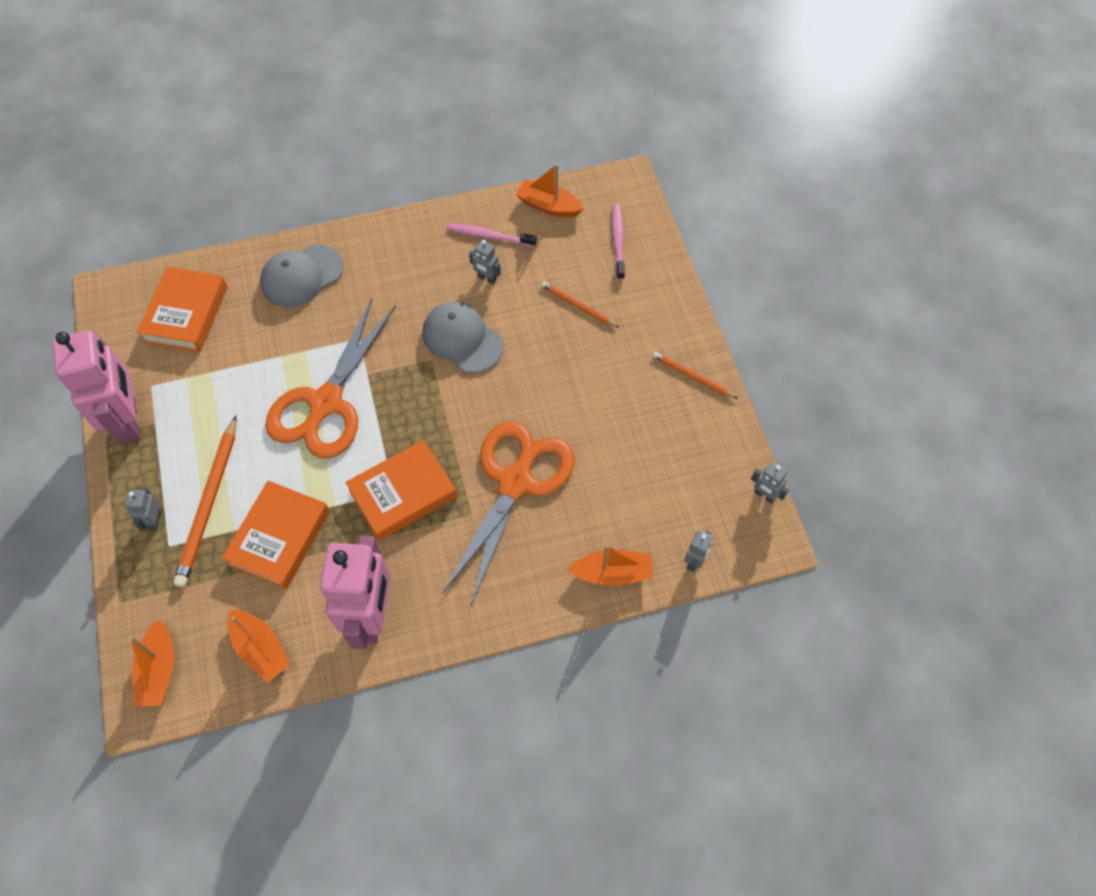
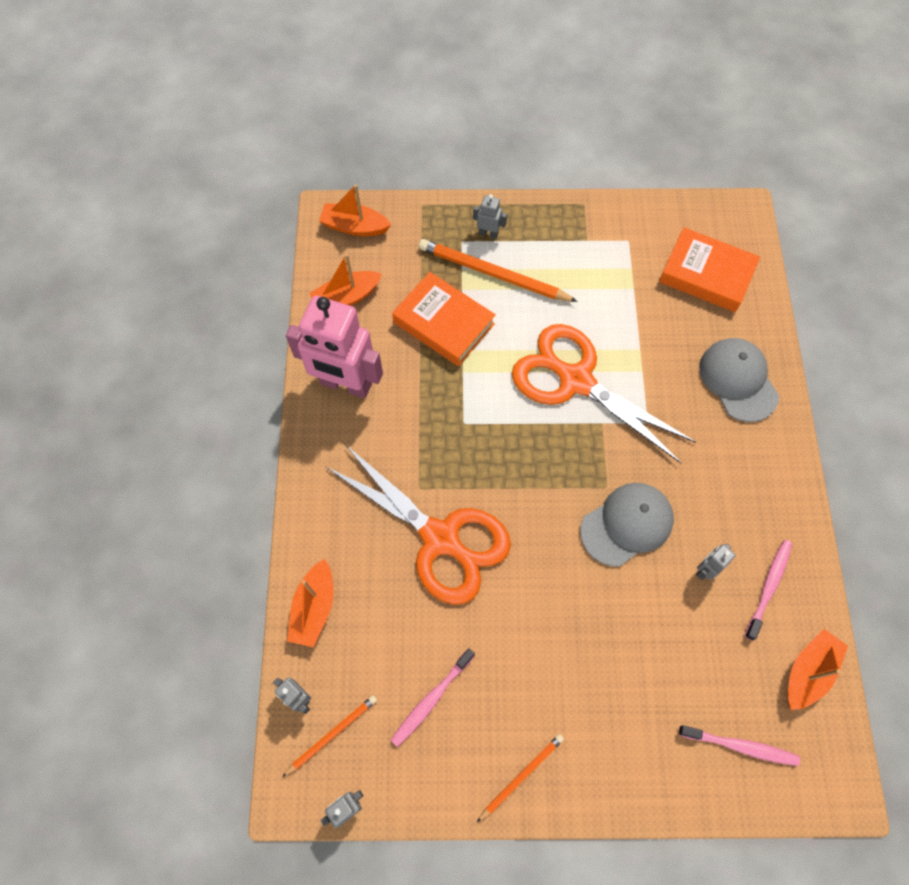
camera: 105 degrees right, 5 degrees up
(129, 421) = (593, 222): pink robot -> none
(403, 494) = (458, 431): orange book -> none
(578, 306) = (649, 665): orange pencil -> orange pencil (332, 734)
(658, 454) = (432, 699): none -> pink toothbrush

